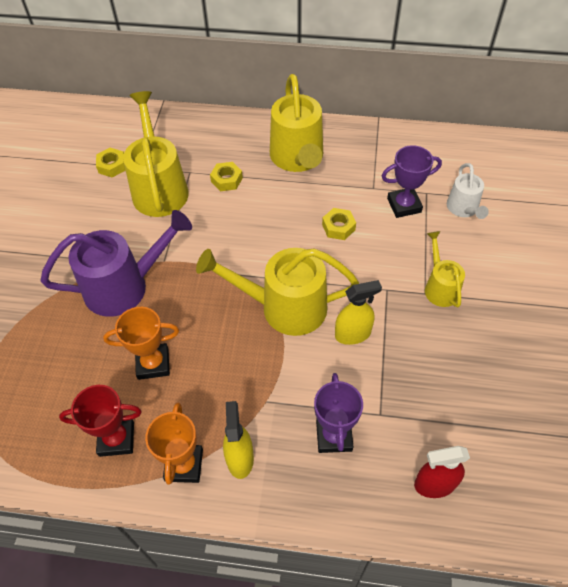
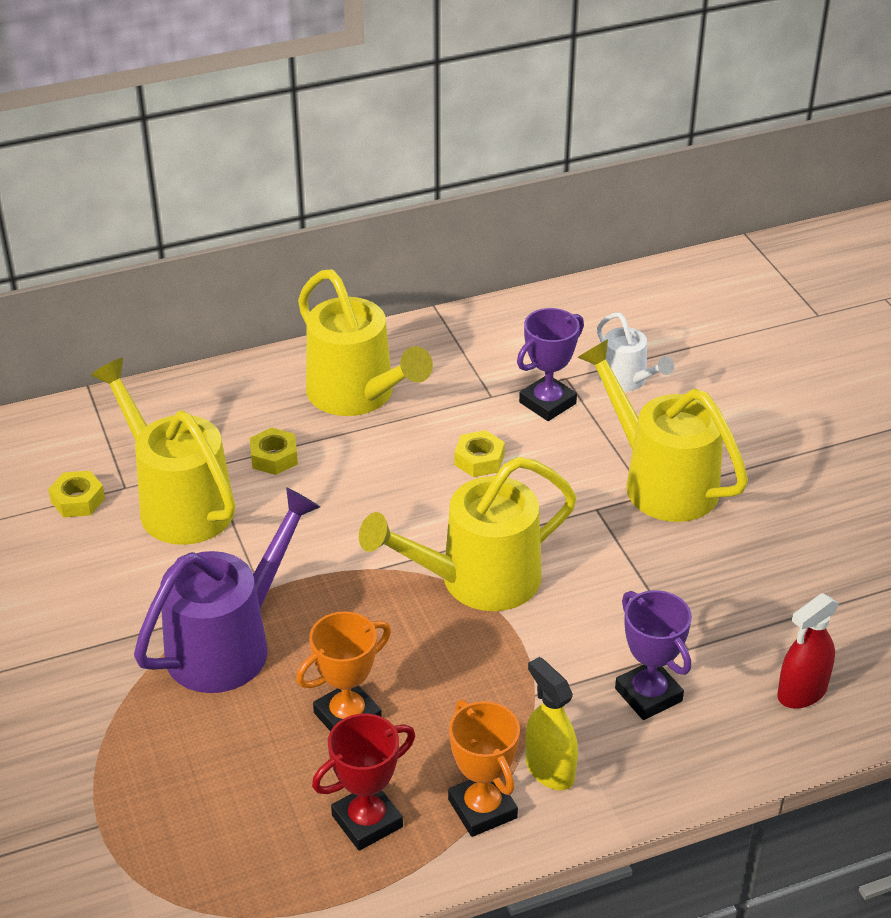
camera: 30 degrees left, 15 degrees down
(353, 334) = (590, 575): yellow spray bottle -> none
(439, 287) = (660, 481): yellow watering can -> yellow watering can, size x1.82

